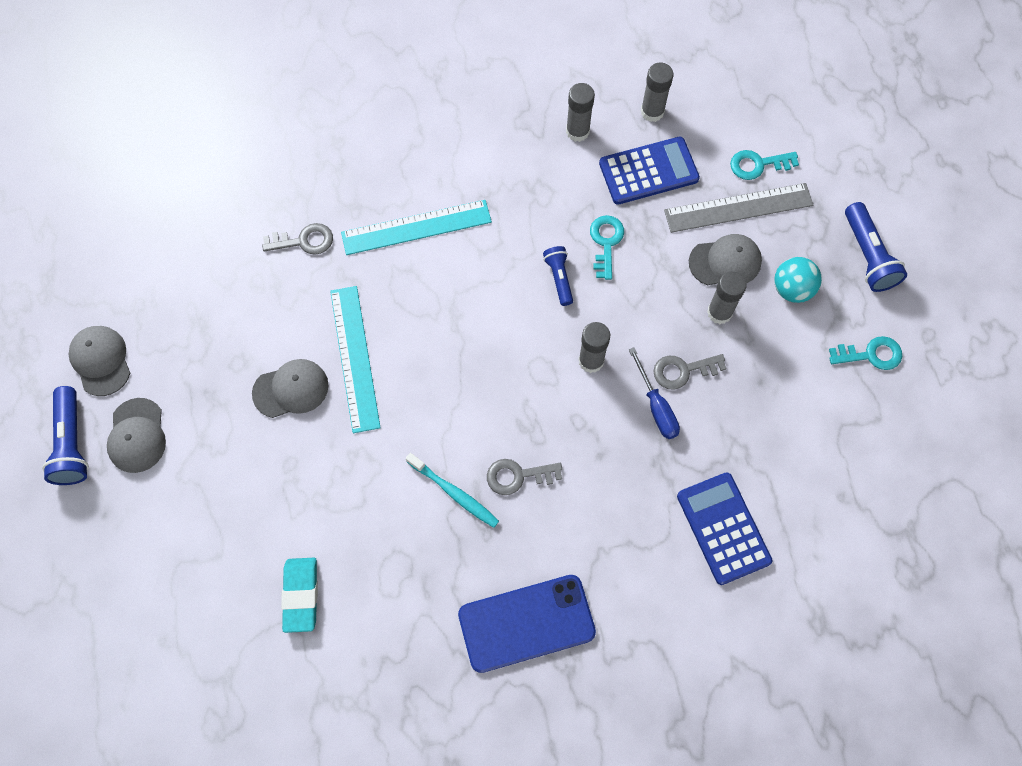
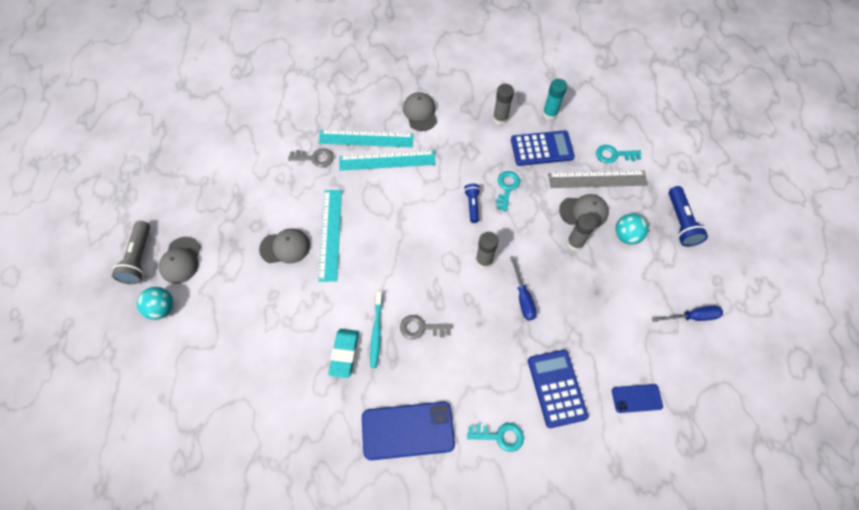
camera: 10 degrees right, 5 degrees down
(72, 443) = (139, 258): blue flashlight -> grey flashlight
(100, 361) = (171, 210): grey cap -> grey cap (420, 113)
(128, 512) = (162, 308): none -> turquoise ball
(301, 595) = (259, 383): turquoise eraser -> turquoise eraser (344, 354)
(376, 196) = (366, 138): none -> turquoise ruler
(454, 493) = (376, 332): turquoise toothbrush -> turquoise toothbrush turned 45 degrees clockwise
(652, 111) = (550, 113): grey glue stick -> turquoise glue stick
(683, 371) = (545, 277): grey key -> none
(835, 523) = (636, 398): none -> blue phone
(871, 354) = (675, 287): turquoise key -> turquoise key (500, 436)
(899, 394) = (692, 317): none -> blue screwdriver

